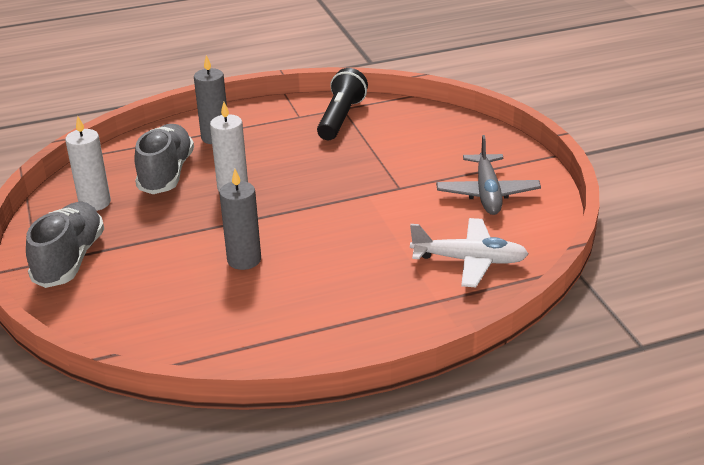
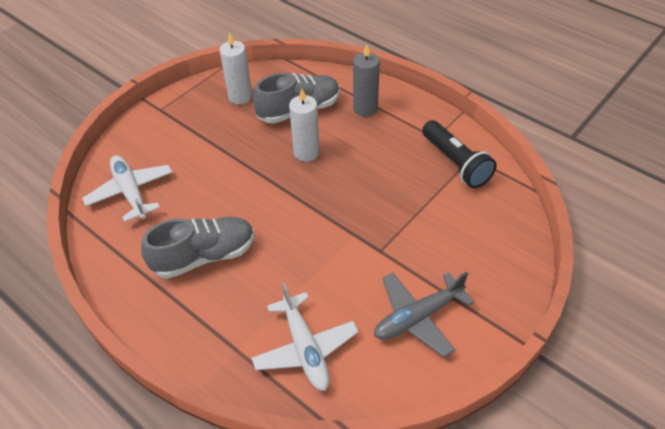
camera: 60 degrees right, 15 degrees up
(70, 259) = (172, 121): grey shoe -> grey shoe (204, 256)
(150, 318) = (131, 192): none -> white plane
(244, 260) = (221, 205): grey candle -> none
(341, 118) = (455, 163): black flashlight -> black flashlight turned 75 degrees clockwise

